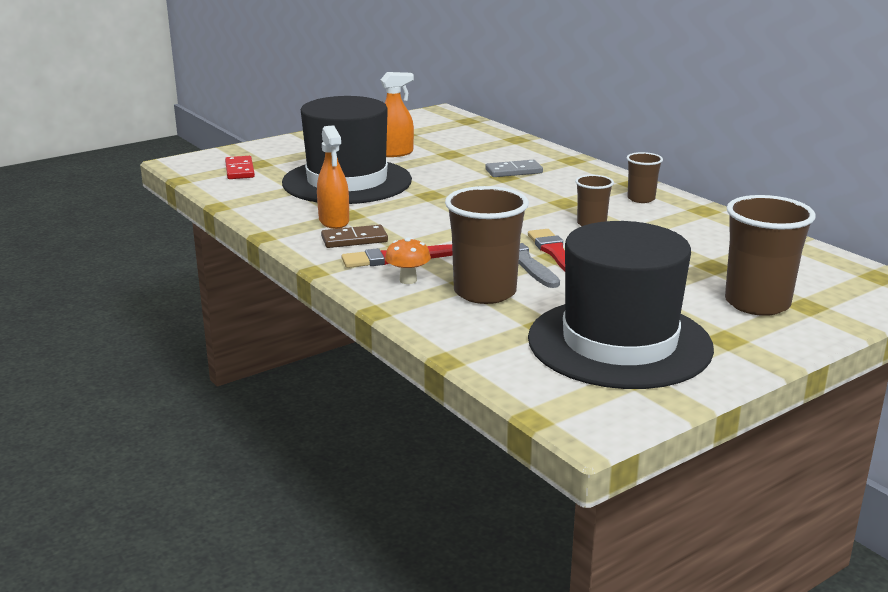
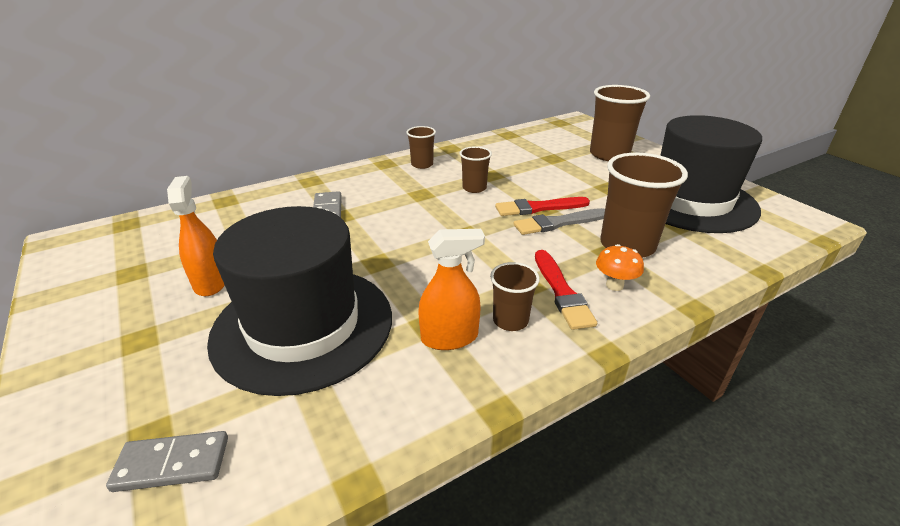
camera: 85 degrees left, 10 degrees up
(239, 170) = (172, 464): red domino -> grey domino
(354, 239) = (510, 320): brown domino -> brown cup

